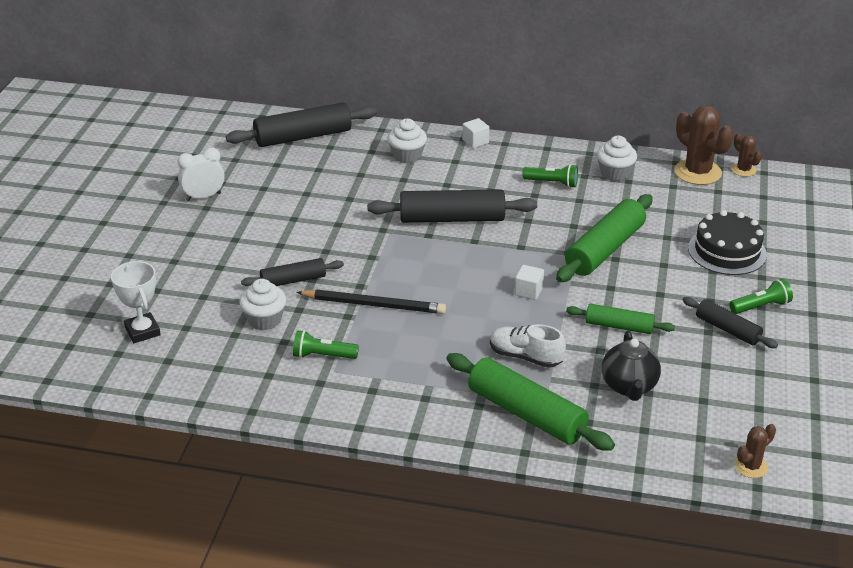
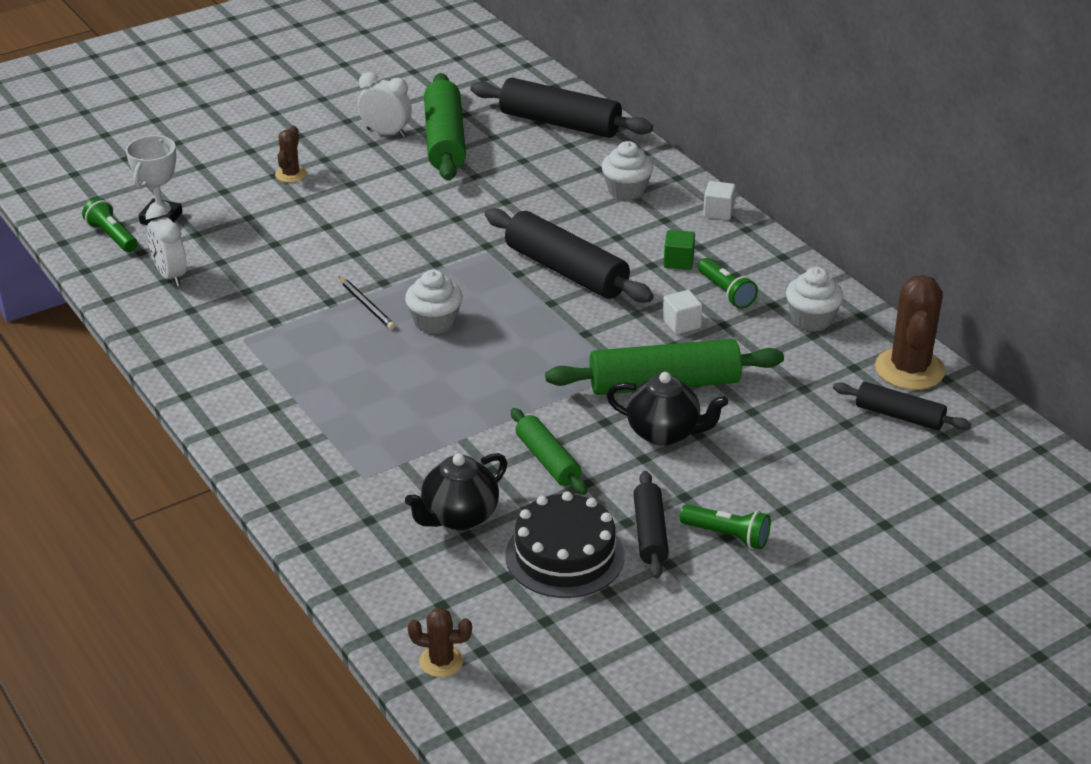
camera: 45 degrees right, 0 degrees up
(216, 363) = (170, 276): none -> white clock
(264, 320) = (261, 264): white cupcake -> white cupcake (435, 322)
(293, 280) = (337, 245): black rolling pin -> black rolling pin (899, 416)
(322, 355) = (255, 321): green flashlight -> green flashlight (112, 236)
(374, 305) = (367, 305): black pencil -> black pencil, size x0.57
(501, 180) = (678, 261): none -> green cube
(525, 357) = (414, 430): white shoe -> none
(526, 414) = (330, 476): green rolling pin -> green rolling pin (444, 140)
(528, 291) = (520, 376): white cube -> white cube (681, 324)
(647, 274) = (664, 433): none -> black teapot
(727, 251) = (792, 463): black cake -> black cake (564, 555)
(743, 170) = (971, 397): brown cactus -> brown cactus (291, 174)

